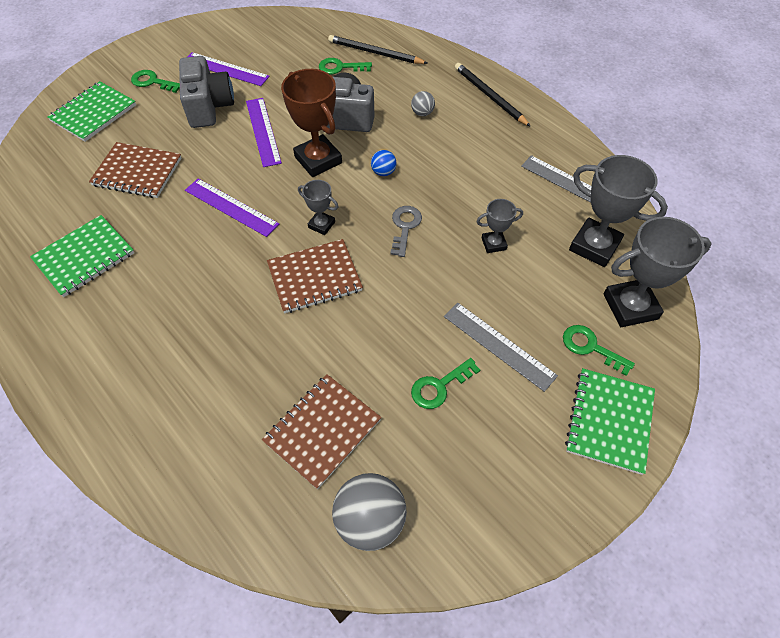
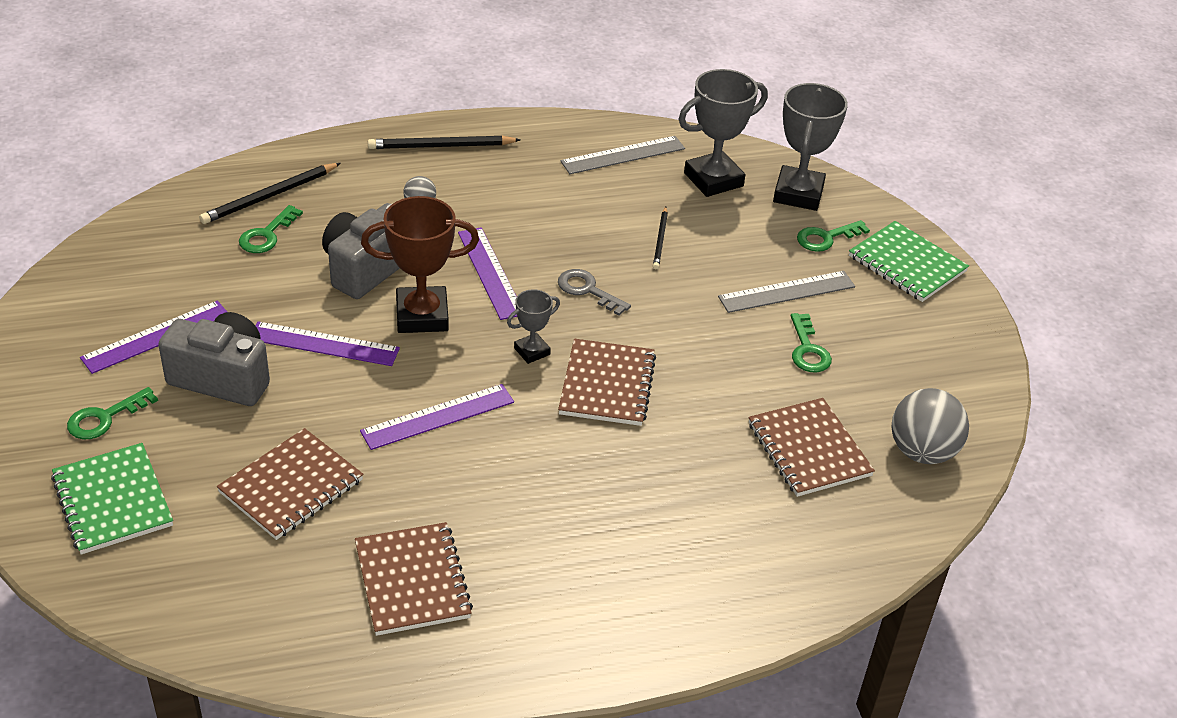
camera: 65 degrees left, 15 degrees down
(84, 257) = (412, 581): green notebook -> brown notebook
(383, 172) = (490, 273): blue ball -> purple ruler
(493, 244) = (660, 240): grey trophy -> black pencil

